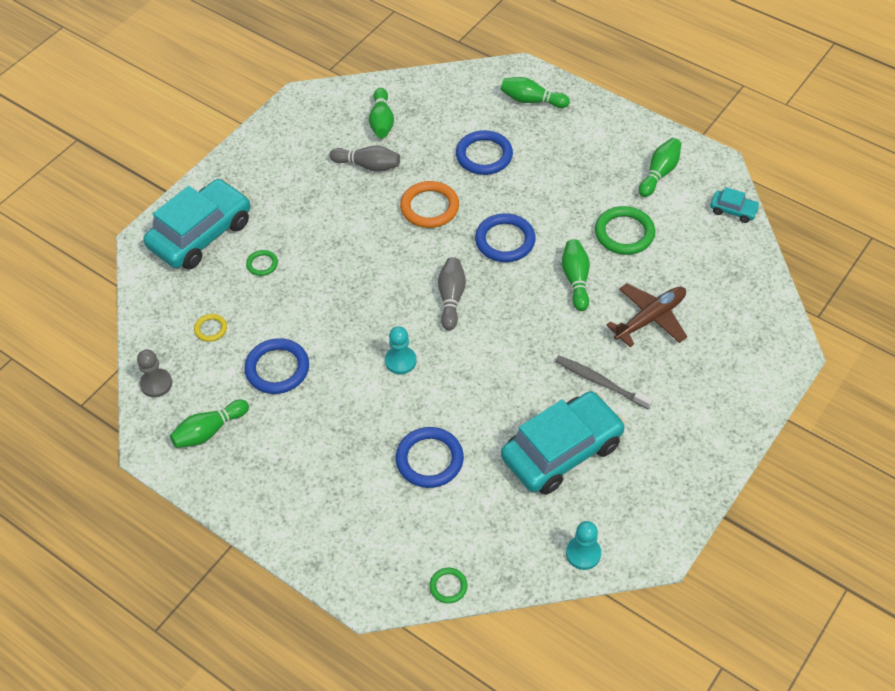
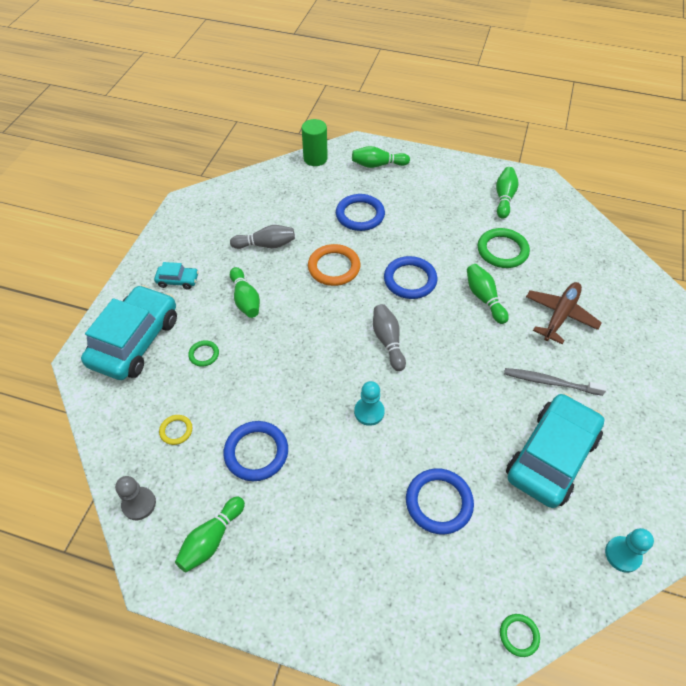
camera: 20 degrees left, 0 degrees up
(382, 121) = (263, 206): green bowling pin -> green bowling pin (245, 299)
(463, 77) = (315, 158): none -> green cylinder
(733, 210) = (574, 213): turquoise car -> turquoise car (178, 280)

